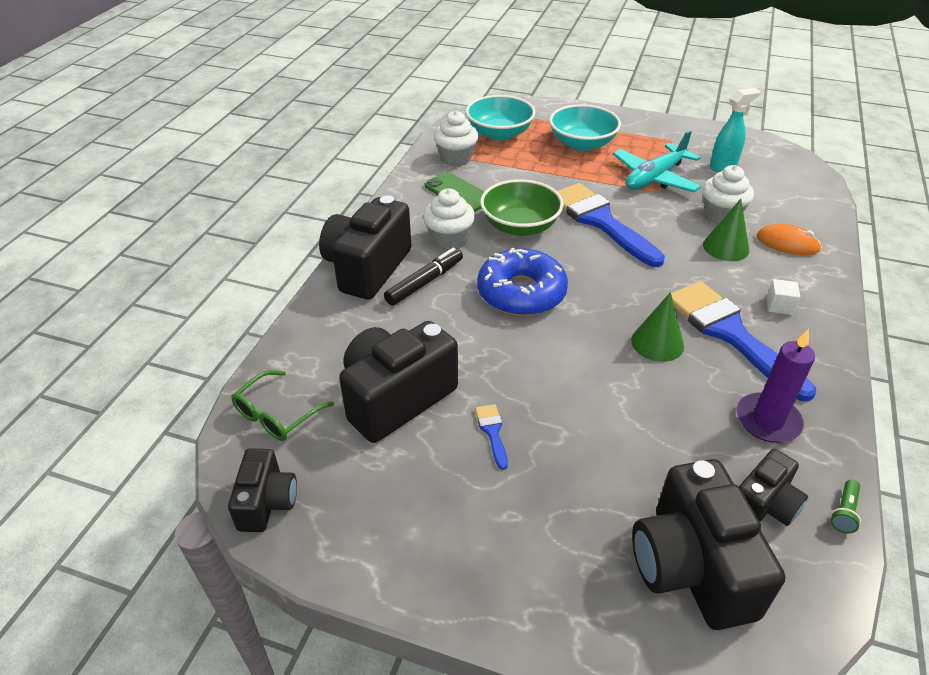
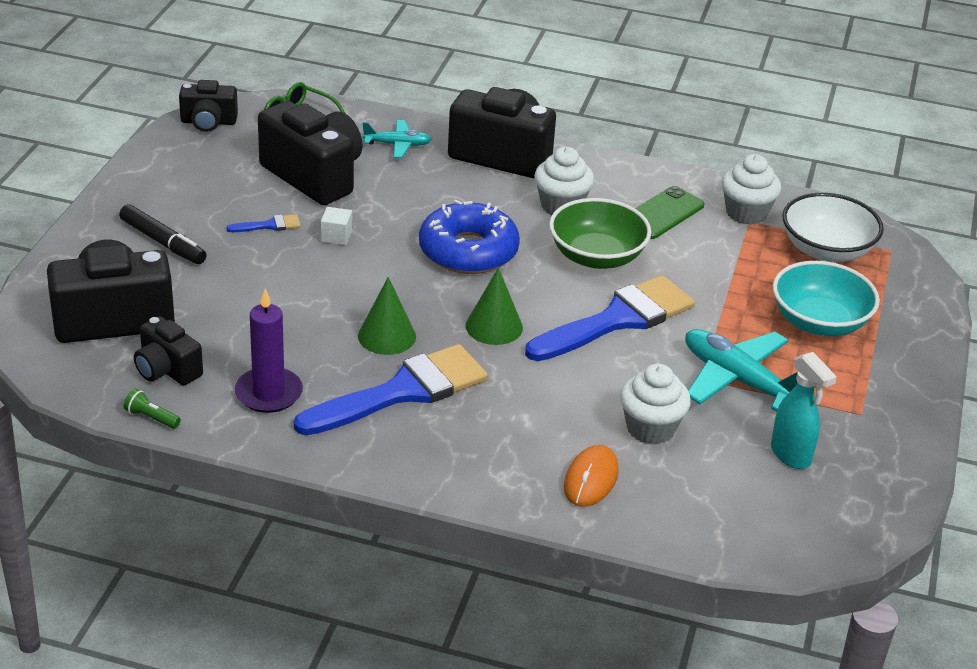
camera: 85 degrees right, 5 degrees down
(341, 335) = (397, 145): none -> turquoise plane
(425, 282) = (482, 190): black marker -> black marker (163, 242)
(499, 133) = (826, 250): turquoise bowl -> white bowl
(726, 247) = (574, 419): green cone -> green cone (494, 326)
(779, 306) = (454, 442): white cube -> white cube (336, 236)

